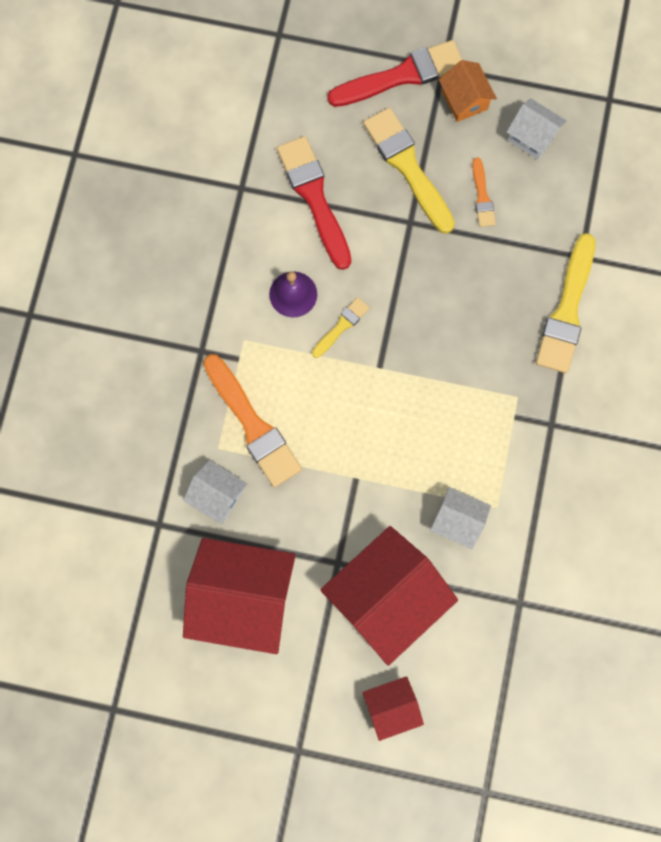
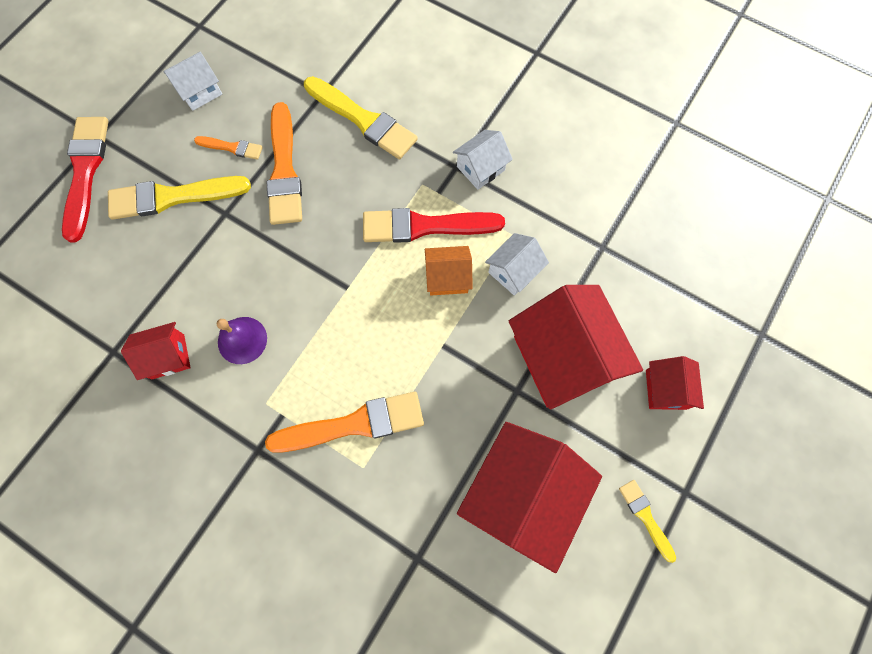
camera: 70 degrees left, 5 degrees down
(217, 495) = (410, 485): white house -> white house (480, 168)
(254, 237) = (168, 356): none -> red house
(314, 197) = (158, 287): red brush -> red brush (425, 226)
(341, 326) = (293, 307): yellow brush -> yellow brush (645, 517)
(464, 100) = (138, 130): orange house -> orange house (447, 277)
(478, 257) = (284, 170): none -> orange brush

